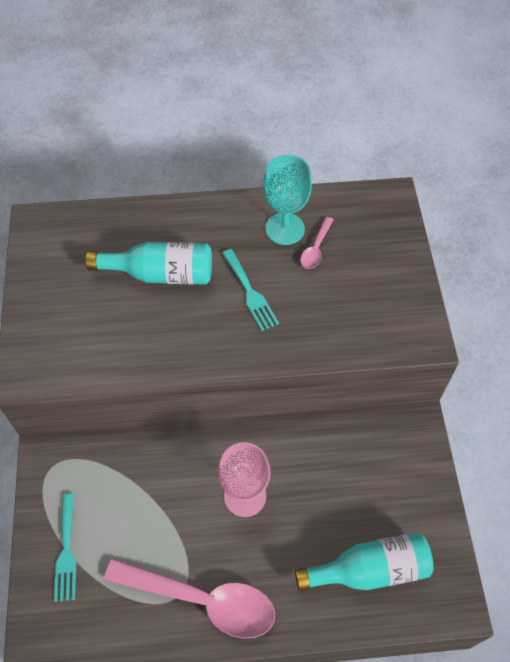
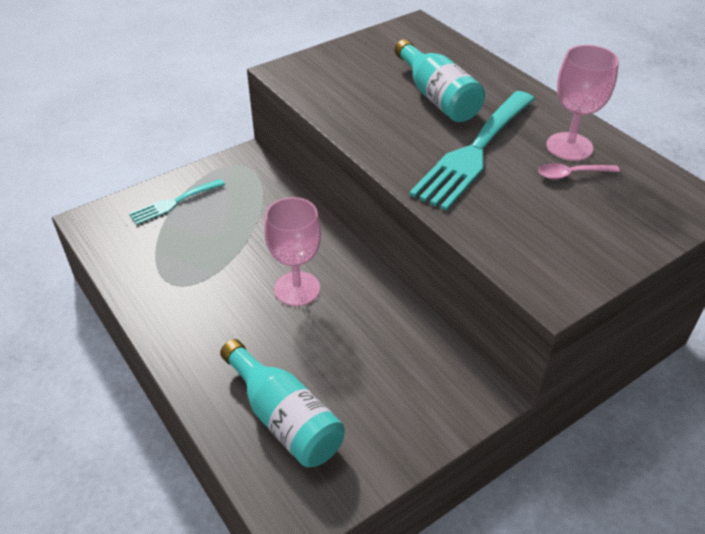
camera: 60 degrees right, 15 degrees down
(202, 600) = (179, 301): pink spoon -> none
(250, 293) = (474, 152): turquoise fork -> turquoise fork, size x1.89
(285, 229) = (569, 146): turquoise goblet -> pink goblet

